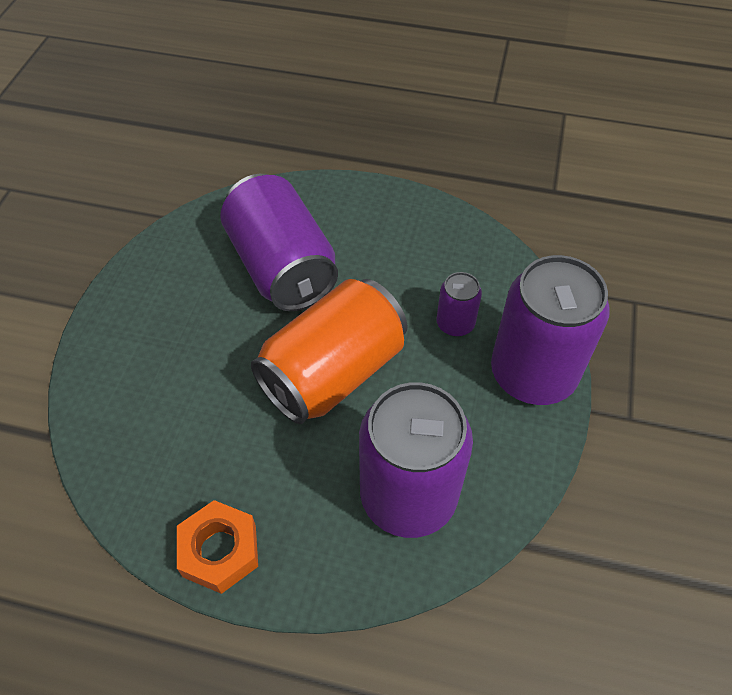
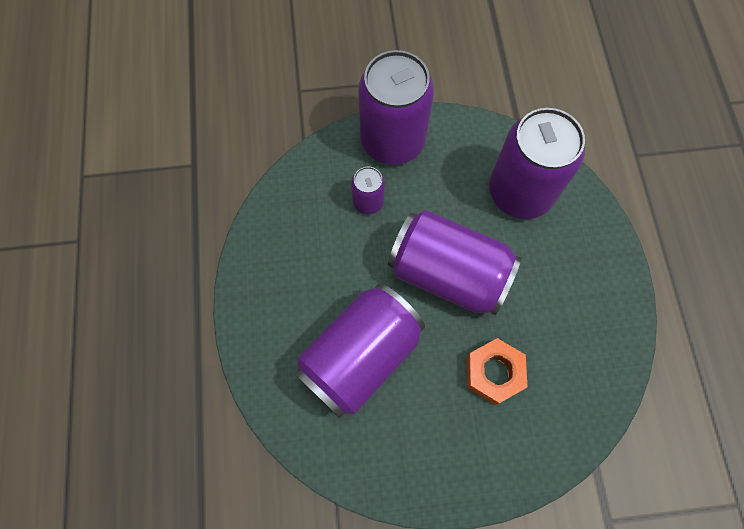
camera: 110 degrees left, 15 degrees up
(219, 550) = (613, 294): orange nut -> orange nut (494, 373)
(333, 372) = (448, 274): orange can -> purple can

